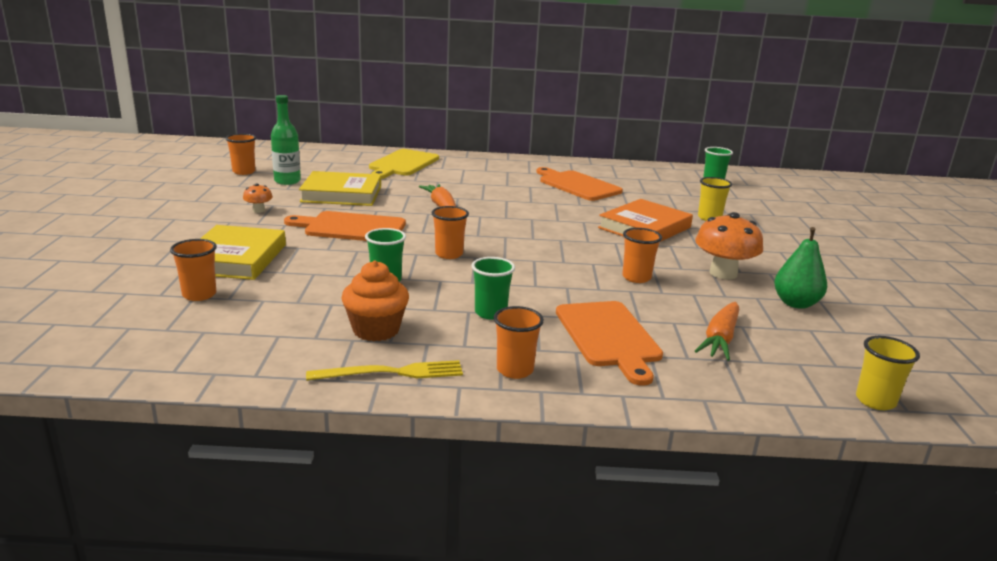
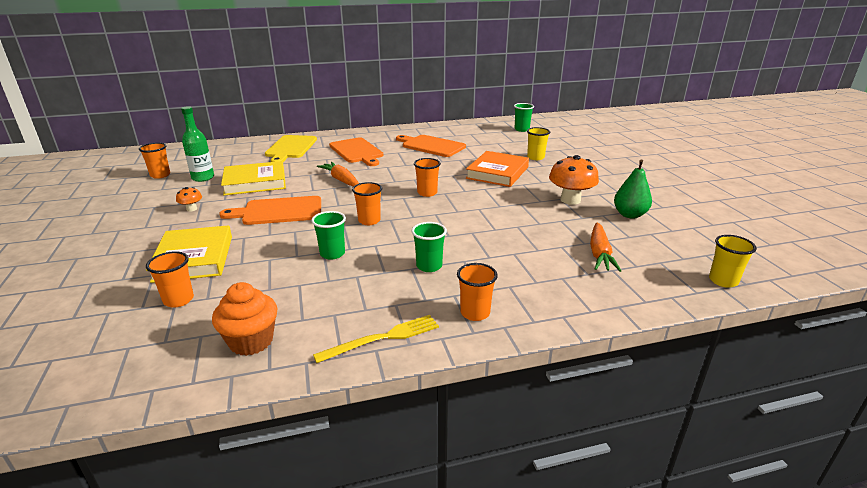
camera: 15 degrees left, 5 degrees up
(376, 330) = (348, 301): orange cupcake -> orange cupcake (251, 341)
(609, 337) = (525, 268): orange cutting board -> orange cutting board (357, 151)
(636, 277) = (515, 215): orange cup -> orange cup (427, 193)

